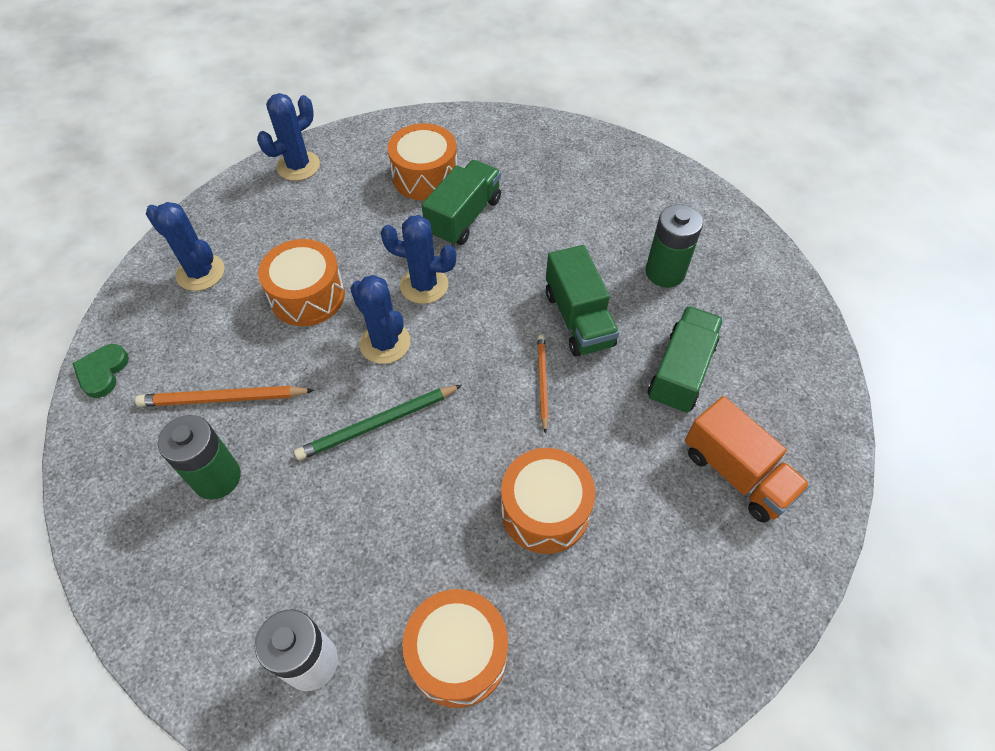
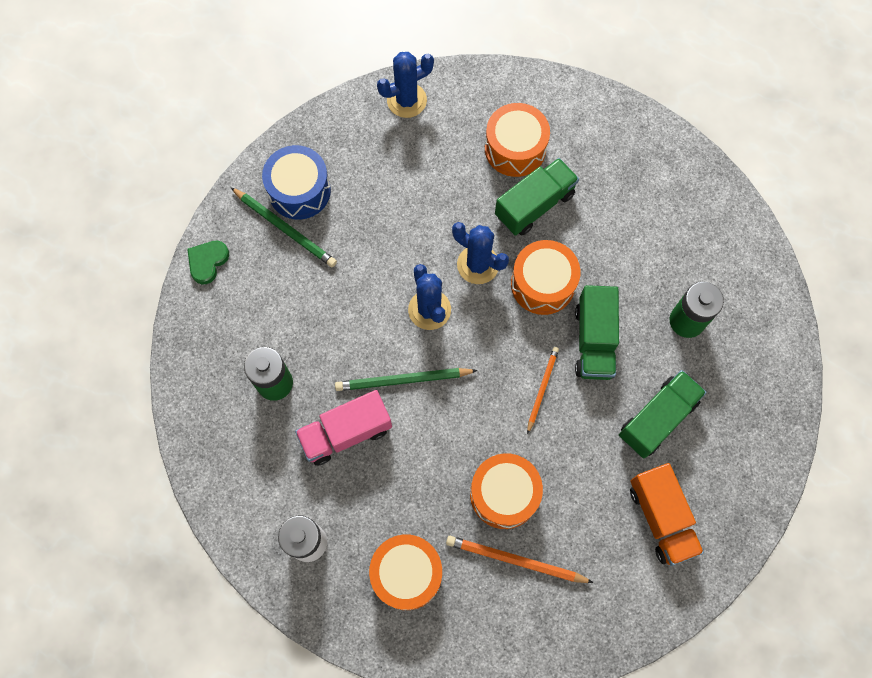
camera: 20 degrees right, 15 degrees up
(192, 312) = (285, 229): none -> green pencil
(200, 272) = (299, 190): blue cactus -> blue drum
(223, 399) = (293, 317): orange pencil -> orange pencil (515, 560)
(307, 296) = (380, 243): orange drum -> orange drum (542, 284)
(324, 505) = (346, 433): none -> pink truck

